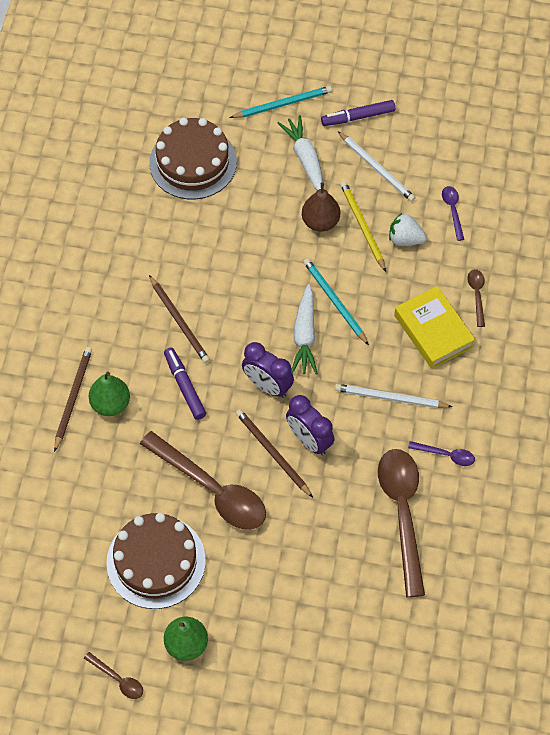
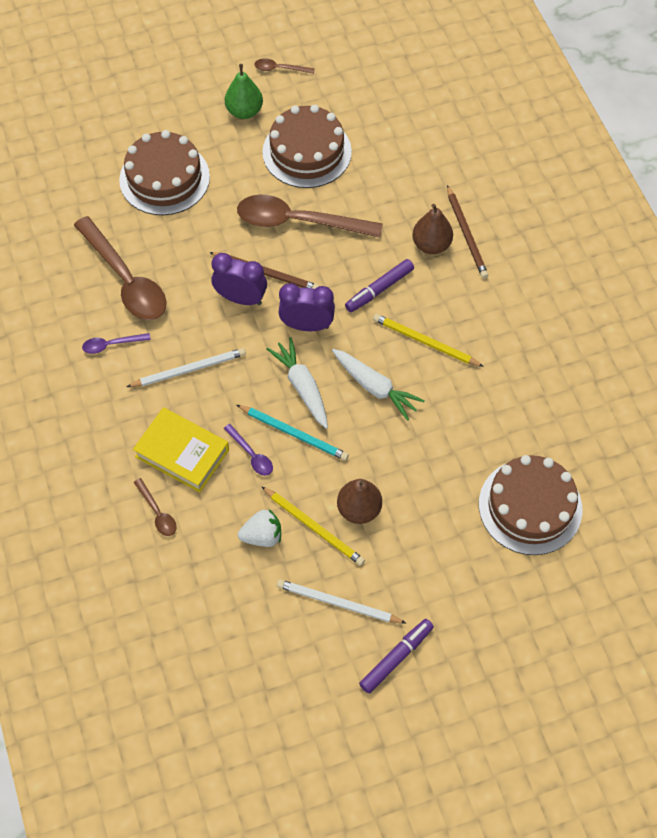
camera: 150 degrees right, 0 degrees up
(110, 404) = (431, 245): green pear -> brown pear
(179, 321) = (425, 342): brown pencil -> yellow pencil
(185, 386) = (379, 289): purple marker -> purple marker turned 105 degrees clockwise
(283, 104) = (487, 629): turquoise pencil -> none
(305, 159) = (420, 573): white carrot -> white carrot (375, 387)
(310, 606) = (164, 178): none -> brown cake
(452, 210) = (230, 596): purple spoon -> purple spoon (251, 455)

